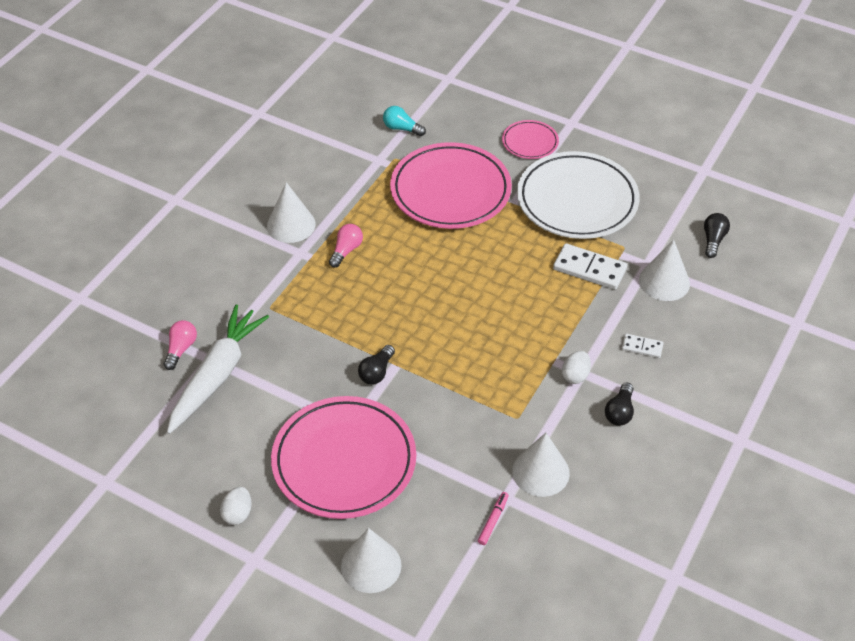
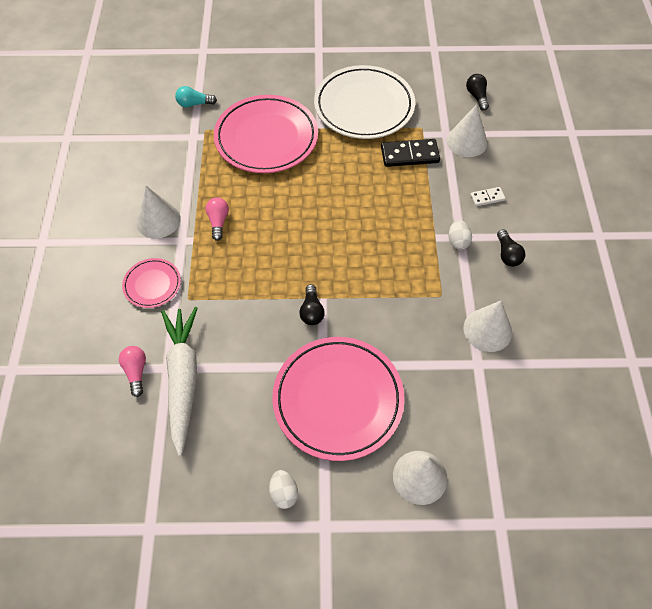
camera: 30 degrees left, 10 degrees up
(493, 520) = (482, 387): pink marker -> none
(530, 142) = (299, 76): pink plate -> pink plate (152, 284)
(589, 269) = (410, 155): white domino -> black domino

